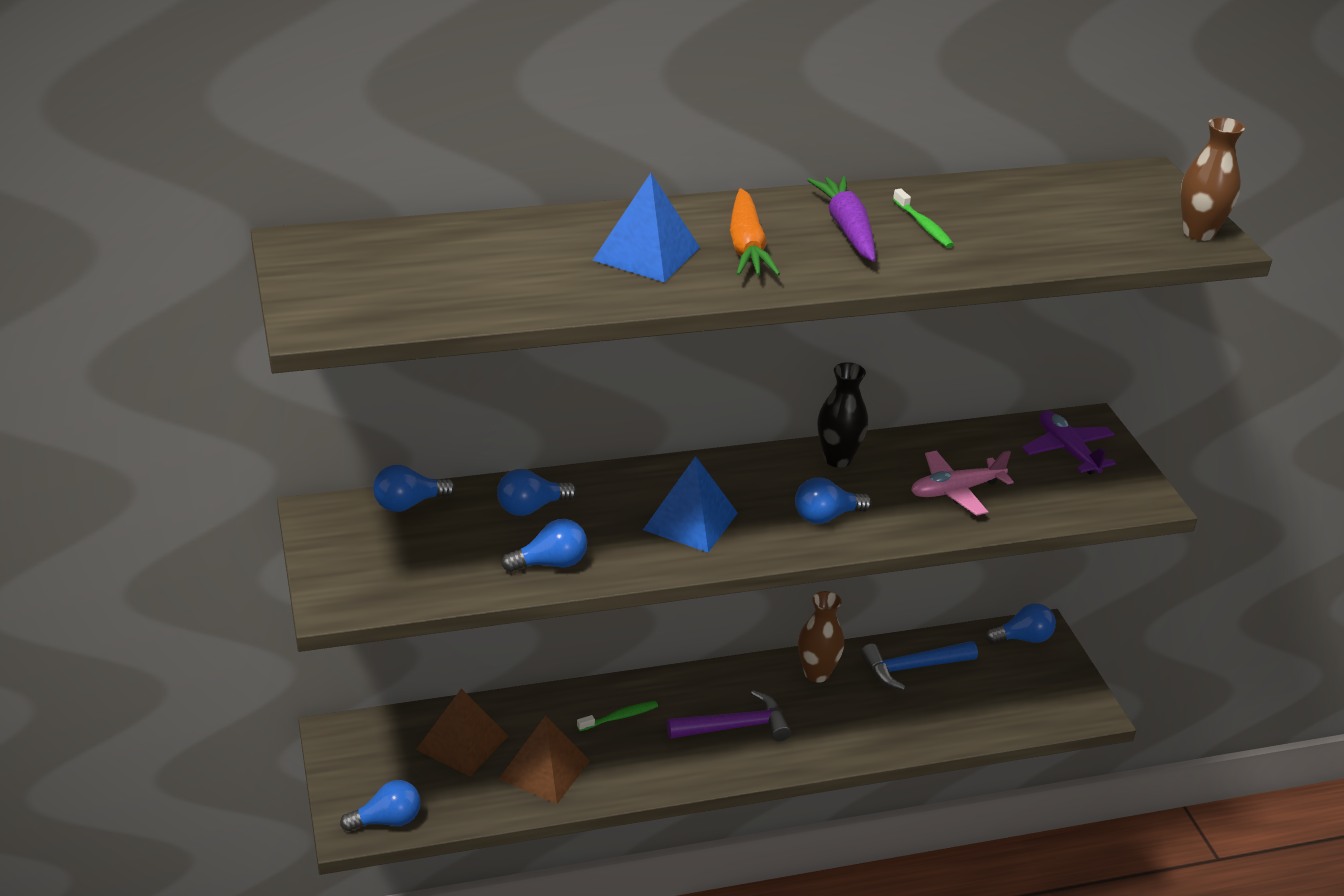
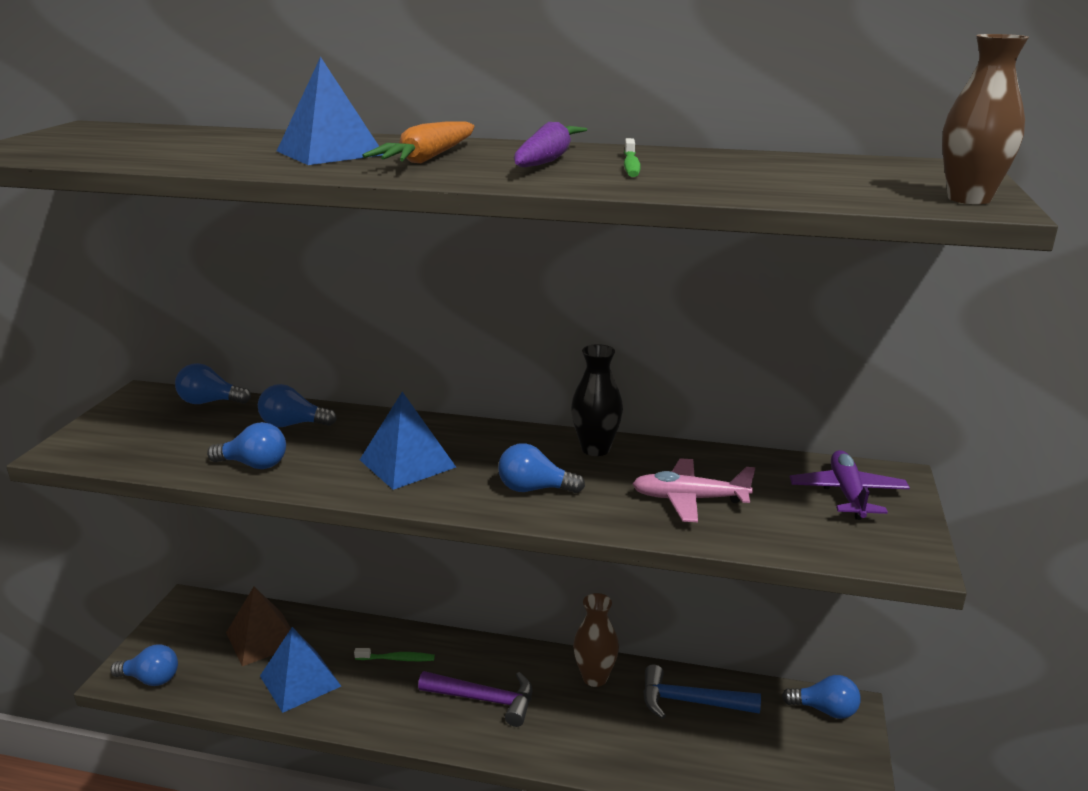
camera: 30 degrees right, 10 degrees down
(544, 769) = (300, 681): brown pyramid -> blue pyramid

